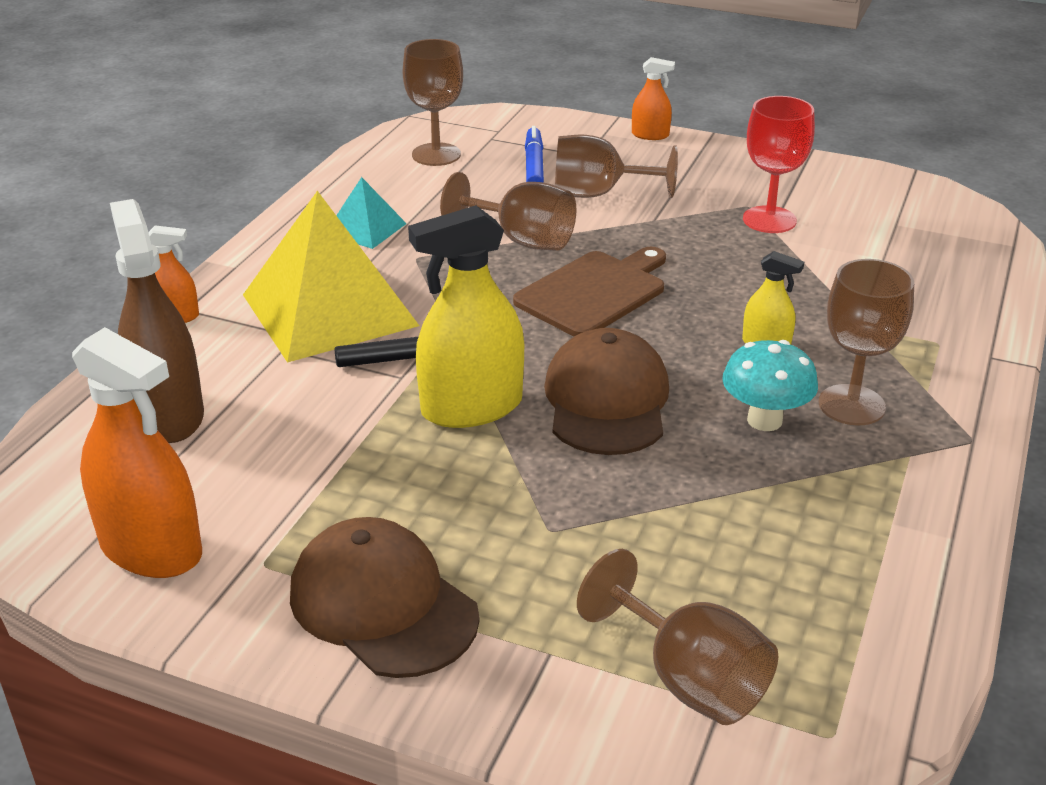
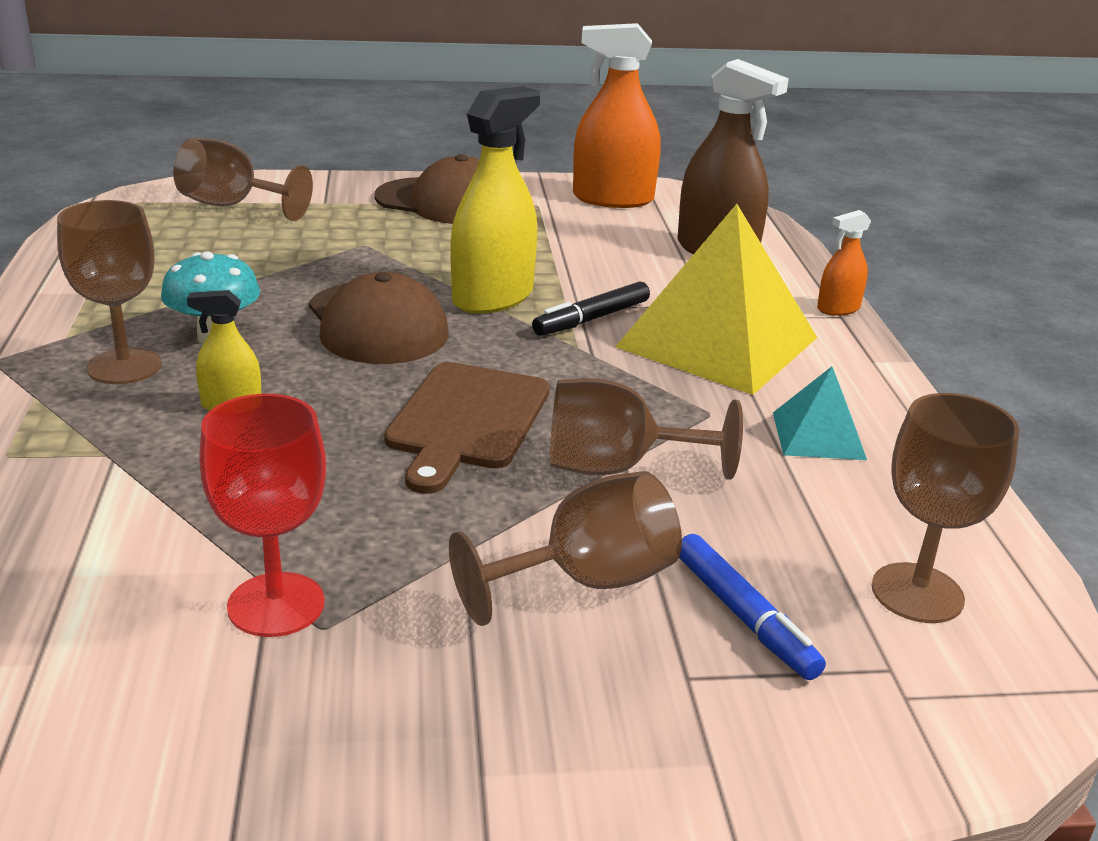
camera: 150 degrees right, 5 degrees down
(650, 135) = (617, 790): orange spray bottle -> none

